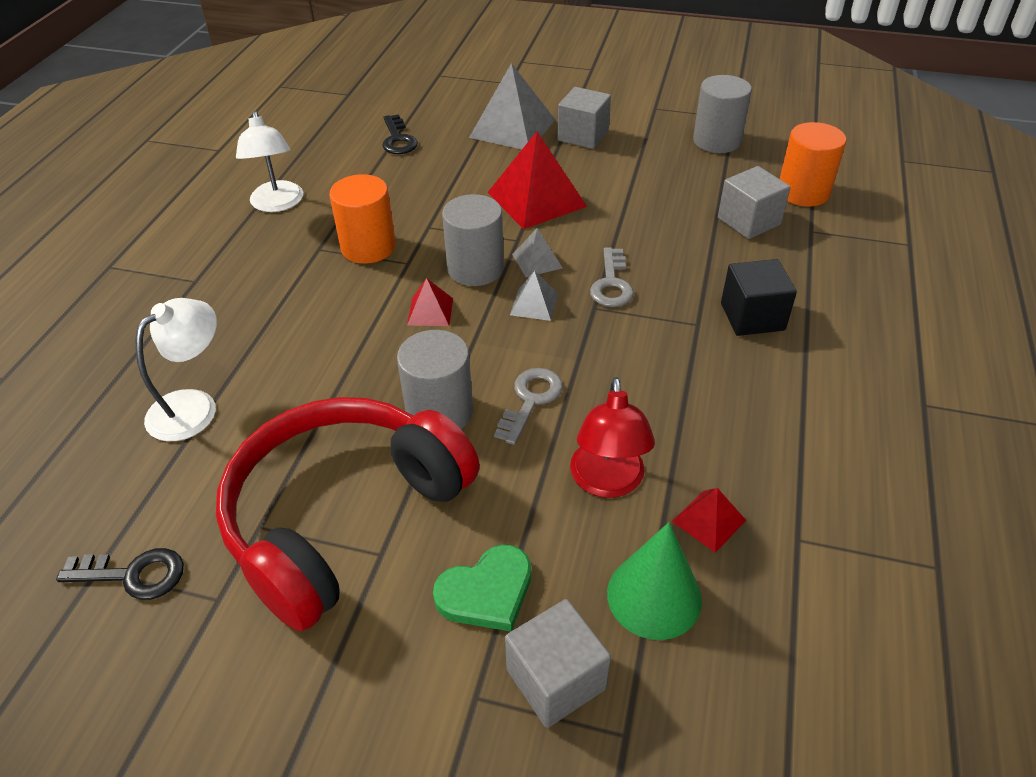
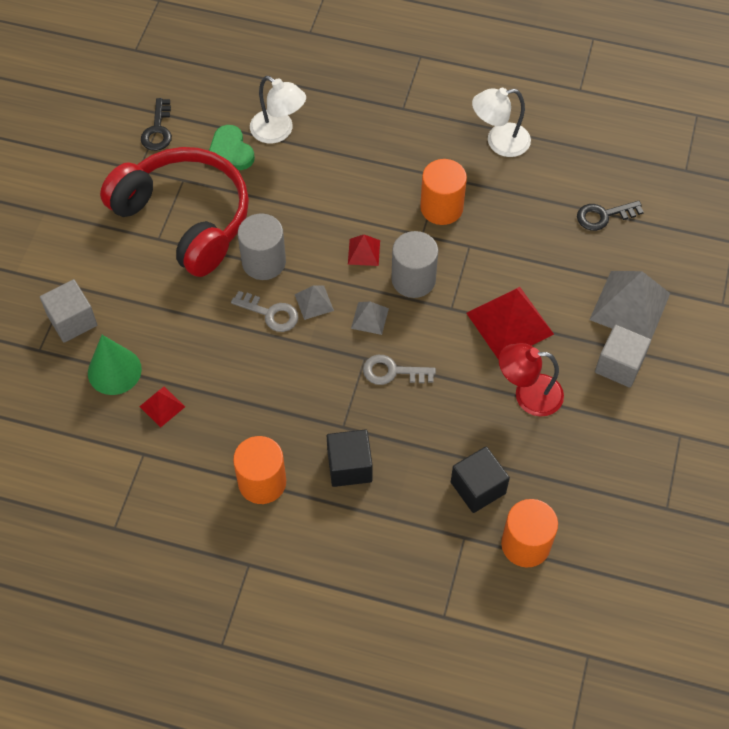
camera: 90 degrees right, 15 degrees up
(486, 592) = (127, 289): green heart -> green heart (230, 151)
(537, 261) = (422, 321): grey pyramid -> grey pyramid (314, 302)
(607, 482) = (197, 354): red lamp -> red lamp (528, 395)
(716, 141) = (616, 483): grey cylinder -> none
(749, 221) = (478, 488): grey cube -> black cube
(800, 396) = (262, 482): none -> orange cylinder

